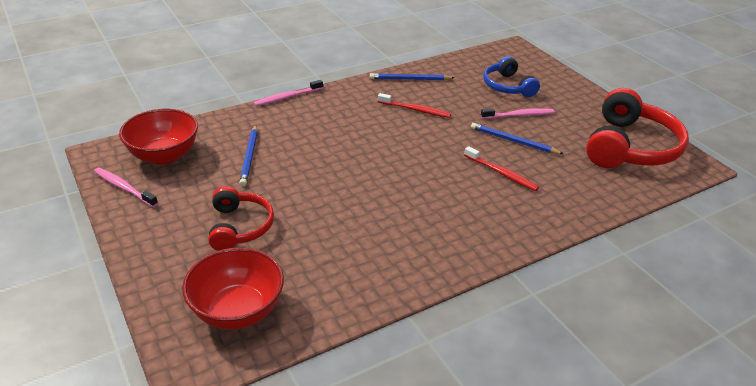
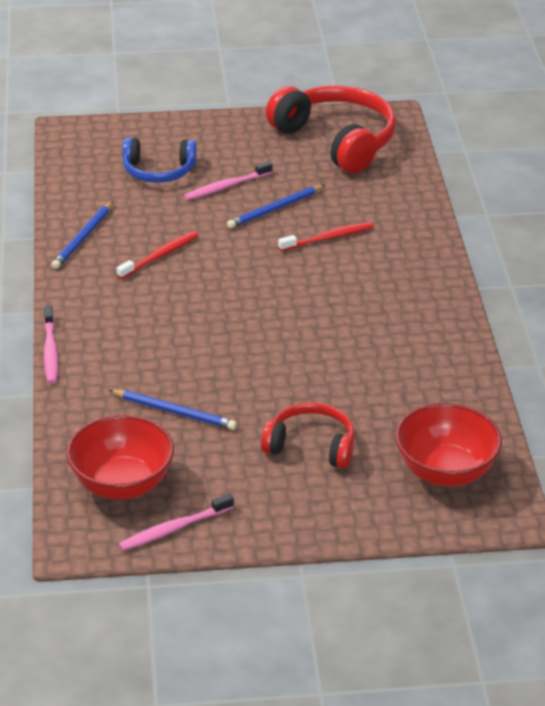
camera: 65 degrees left, 0 degrees up
(519, 115) = (226, 186): pink toothbrush -> pink toothbrush turned 135 degrees counterclockwise

